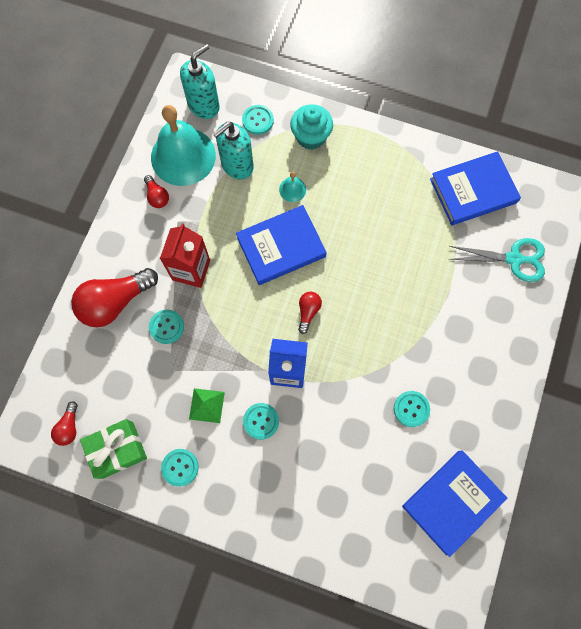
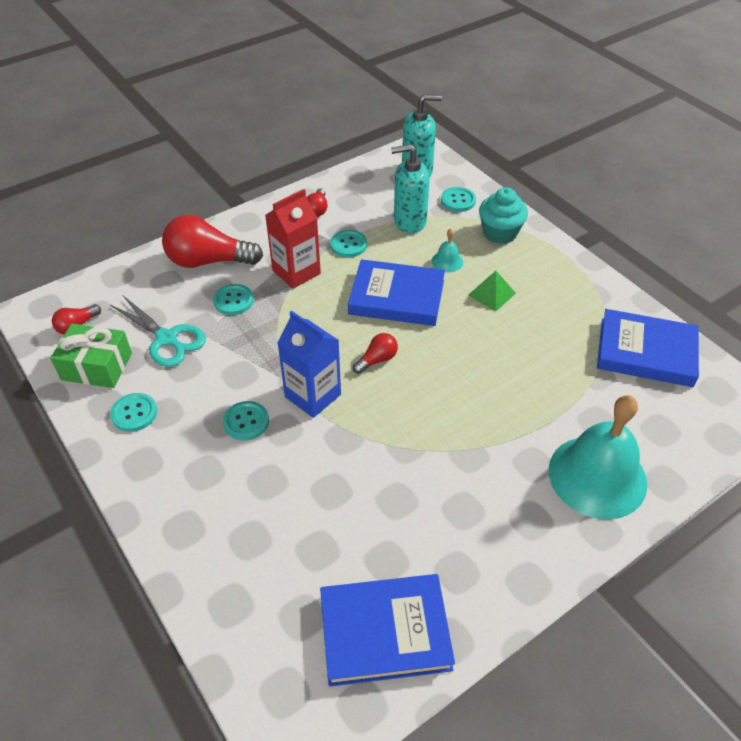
camera: 35 degrees right, 25 degrees down
(183, 156) = (366, 194): turquoise bell -> turquoise bell (597, 476)
(206, 405) = (208, 379): green pyramid -> green pyramid (491, 294)
(411, 409) = (414, 506): turquoise button -> turquoise button (348, 245)
(514, 259) = (652, 435): turquoise scissors -> turquoise scissors (167, 339)

